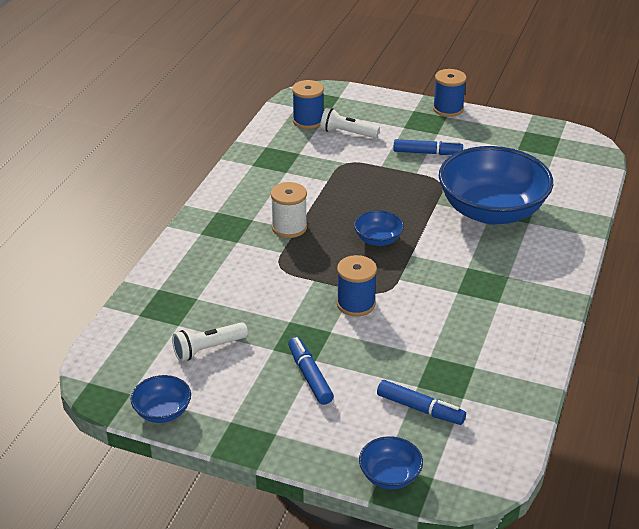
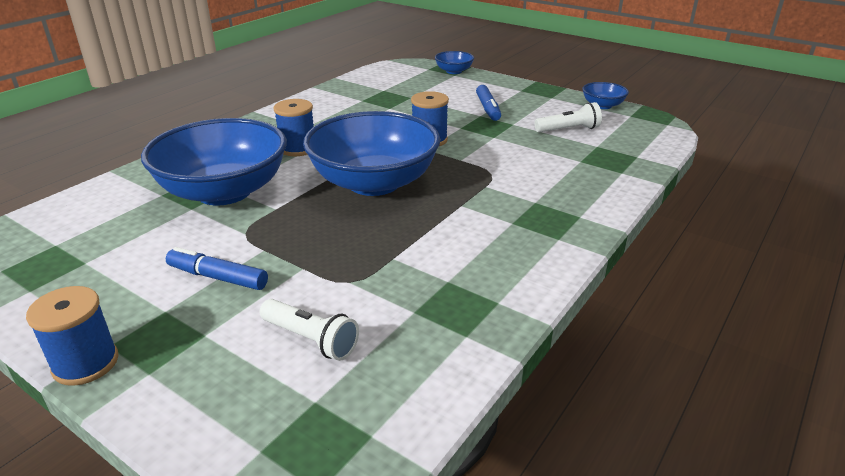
camera: 165 degrees left, 5 degrees down
(289, 227) = (469, 207): white spool -> none
(308, 121) = (366, 385): blue spool -> blue spool (298, 148)
(378, 239) = (374, 183): blue bowl -> blue bowl, size x2.32
(420, 408) = (416, 89): blue marker -> none

